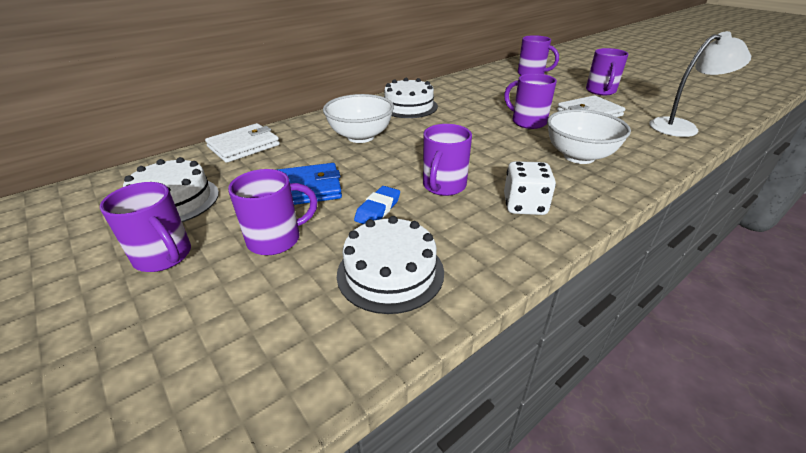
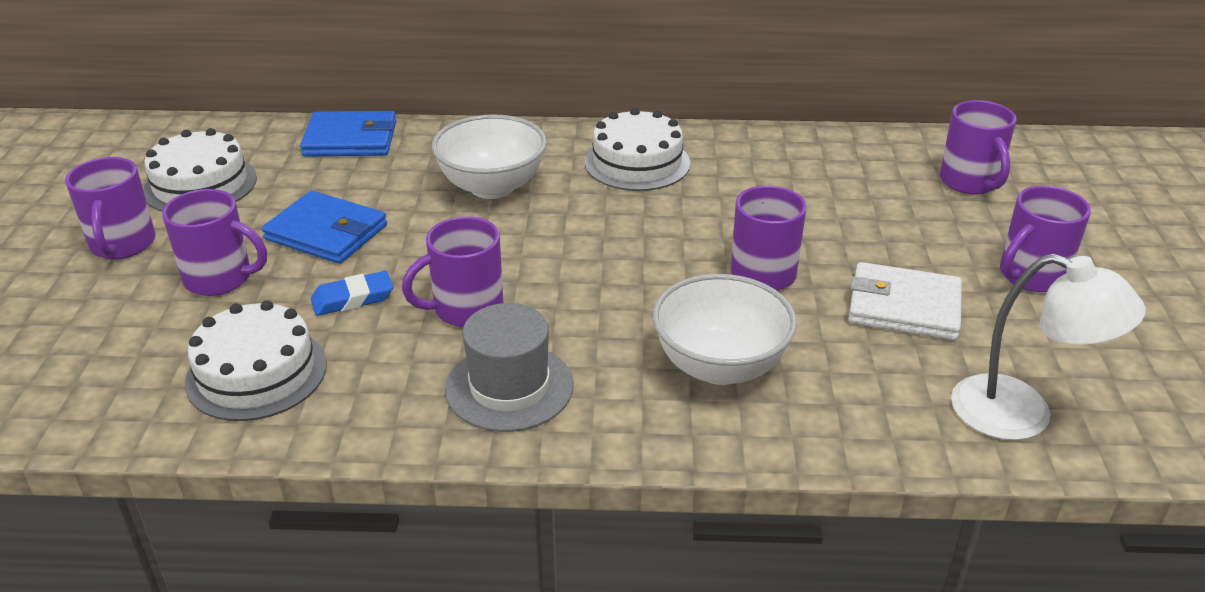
camera: 40 degrees right, 0 degrees up
(244, 146) = (350, 139): white wallet -> blue wallet
(524, 205) = (509, 387): white dice -> grey hat

